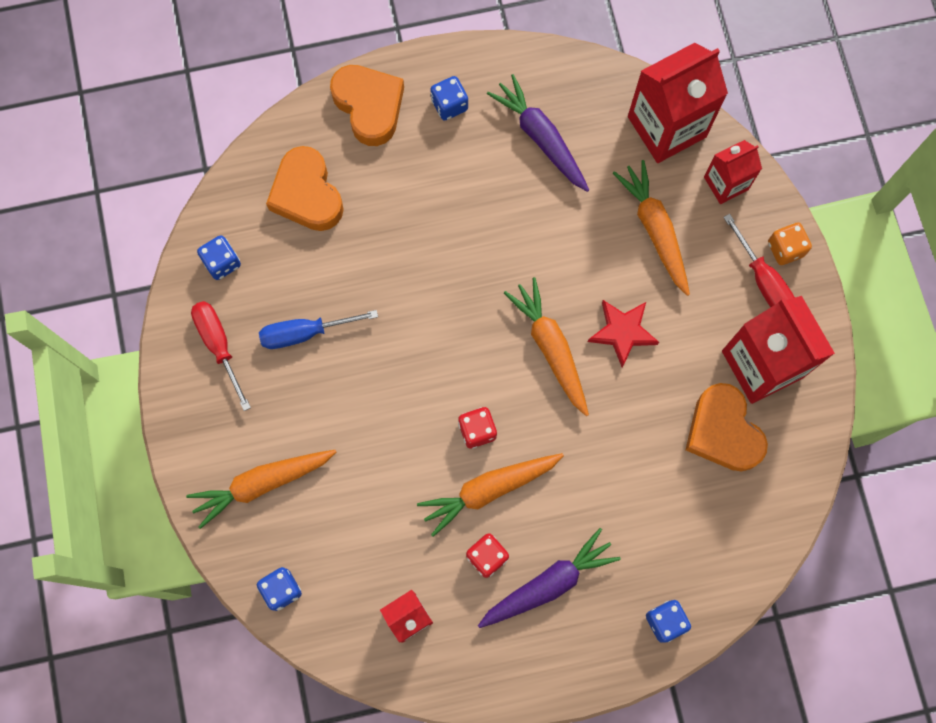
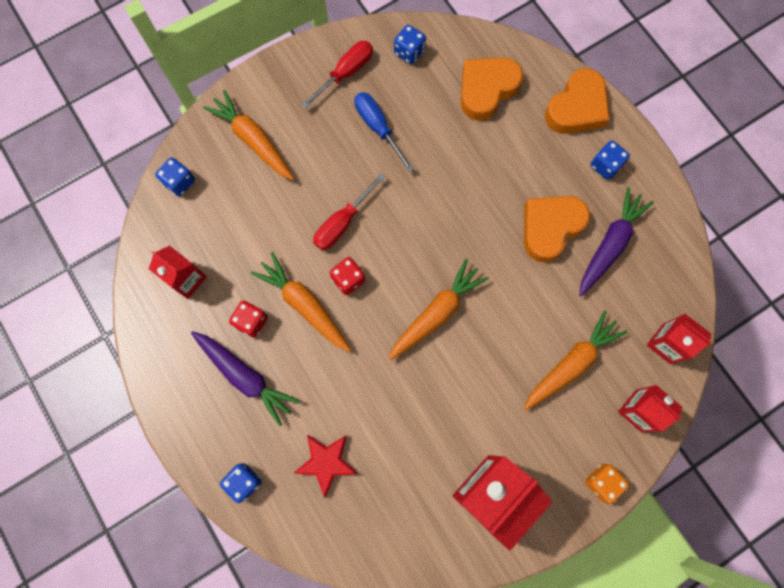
camera: 70 degrees right, 0 degrees up
(622, 332) = (472, 366): red star -> red star (326, 462)
(666, 127) = (666, 343): red carton -> red carton, size x0.56
(723, 431) = (419, 479): orange heart -> orange heart (550, 228)
(763, 280) = (565, 472): red screwdriver -> red screwdriver (342, 223)

